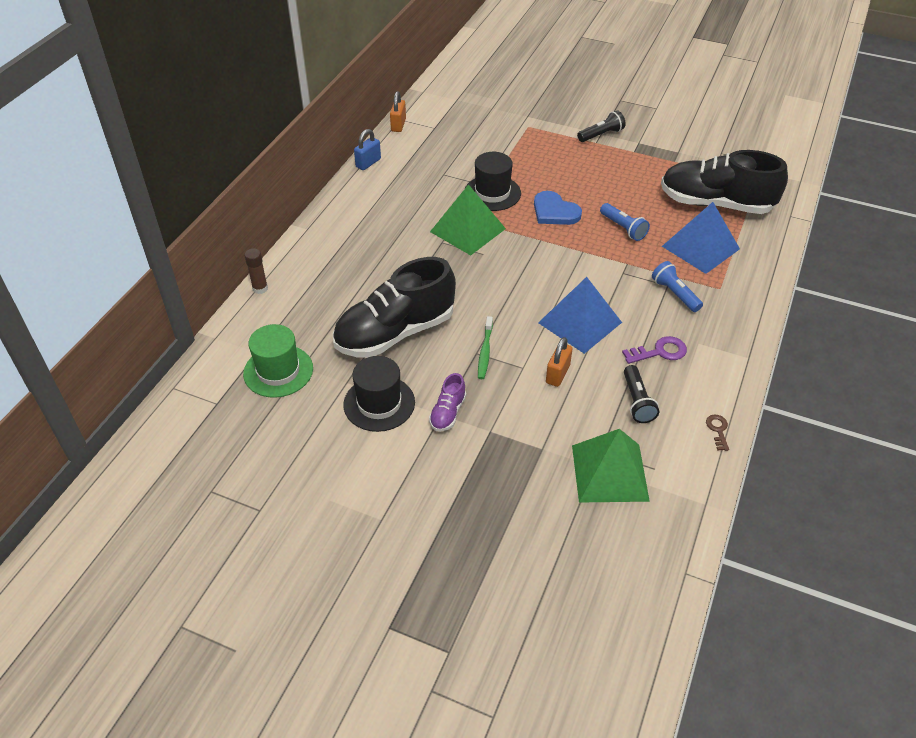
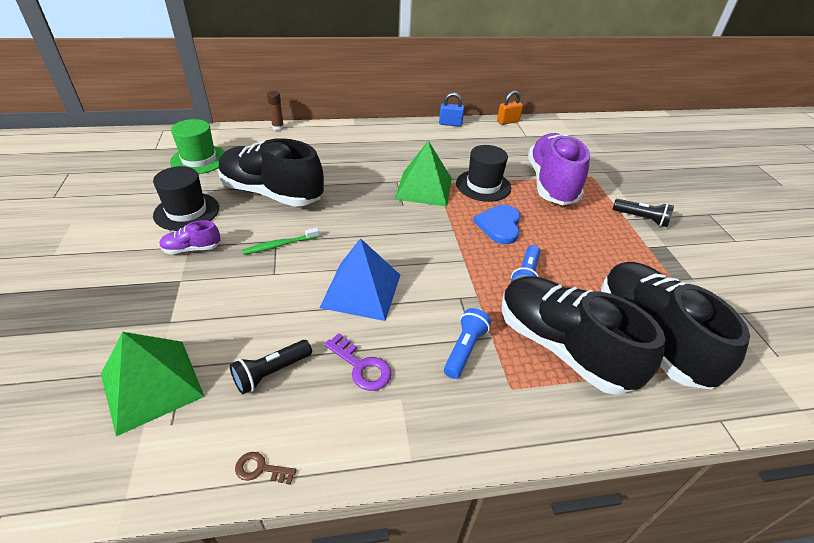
camera: 55 degrees right, 5 degrees down
(521, 154) = (551, 184): none -> purple shoe
(557, 374) = (278, 299): orange padlock -> none
(700, 247) = (562, 347): blue pyramid -> black shoe
(718, 430) = (261, 469): brown key -> brown key turned 135 degrees counterclockwise

